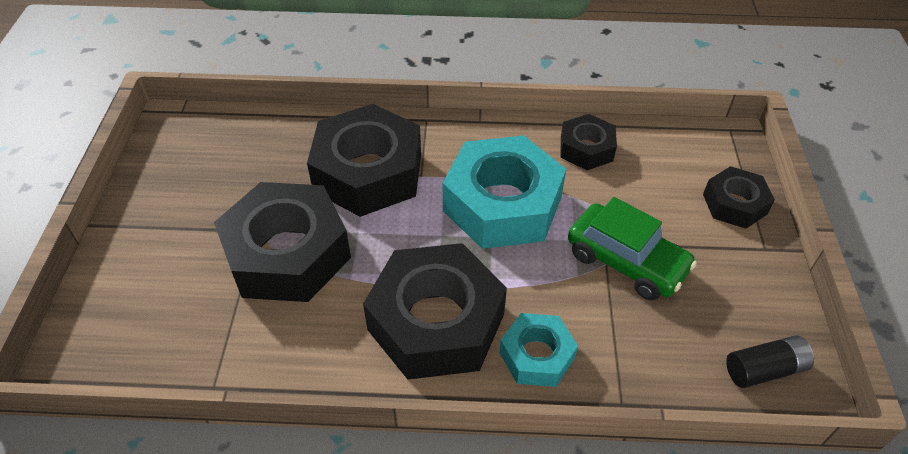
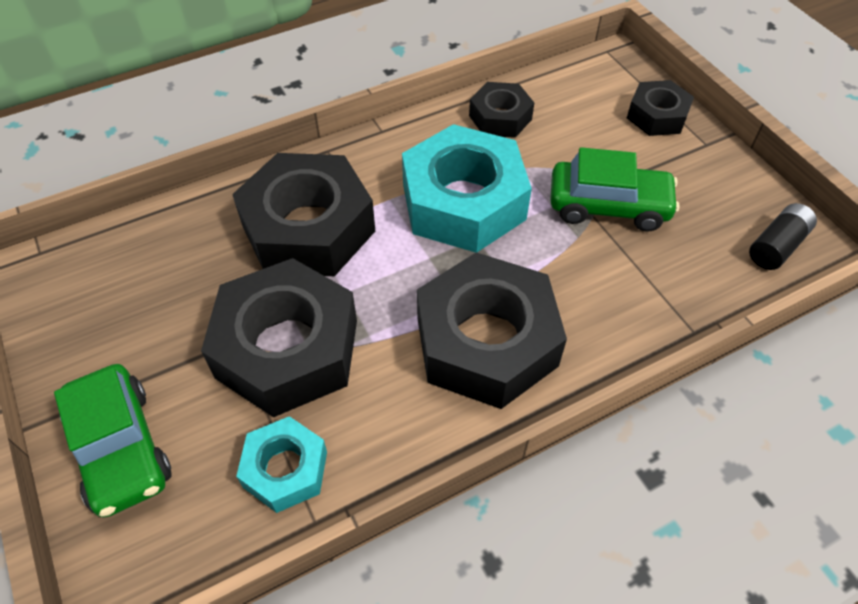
camera: 30 degrees left, 5 degrees up
(133, 267) = (121, 448): none -> green car
(536, 356) = (597, 327): turquoise nut -> turquoise nut (285, 469)

